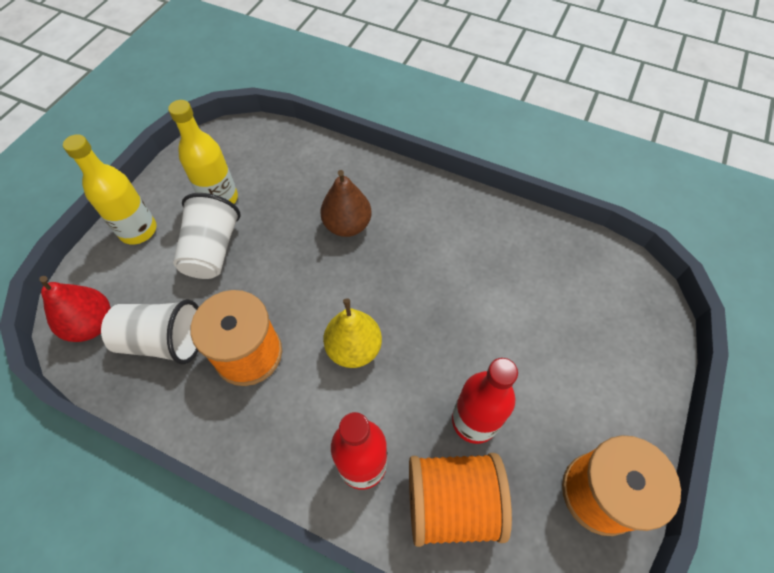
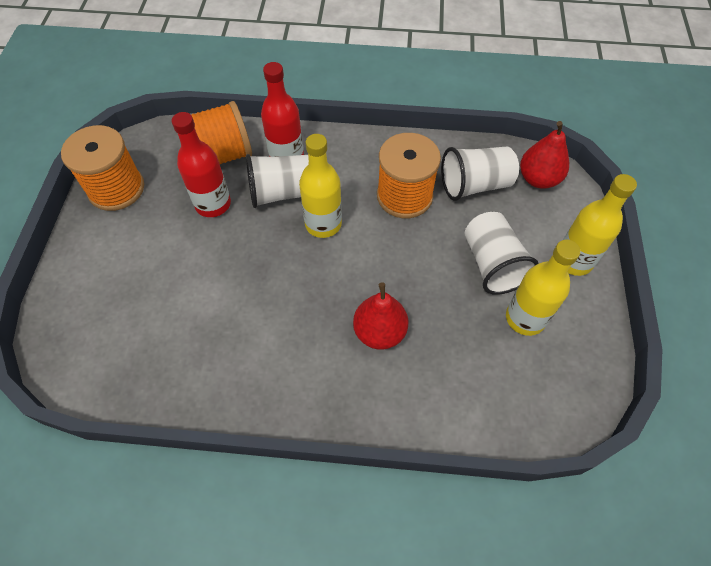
camera: 160 degrees right, 0 degrees up
(347, 225) = (379, 332): brown pear -> red pear
(354, 348) = (323, 224): yellow pear -> yellow bottle
(385, 408) = (283, 192): none -> white cup

